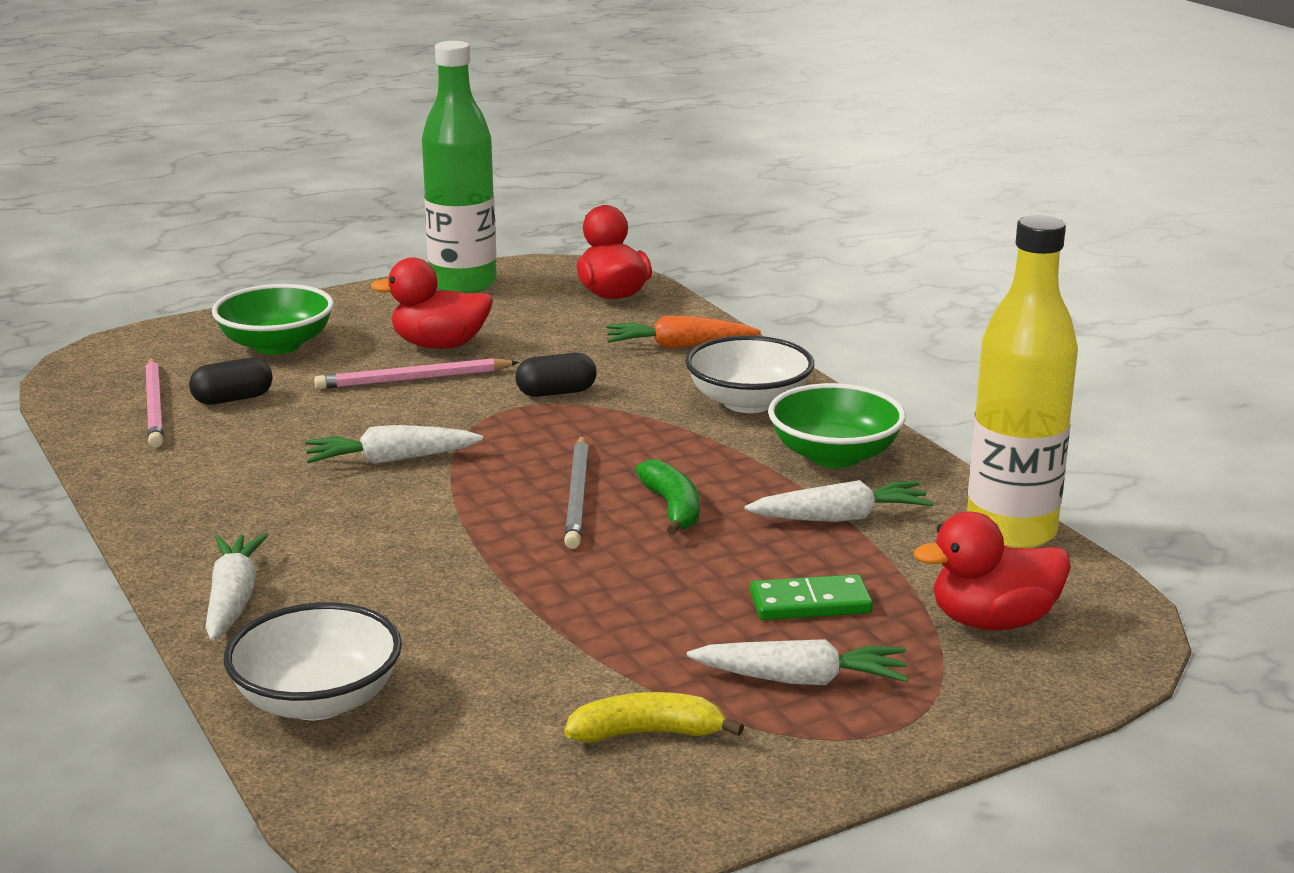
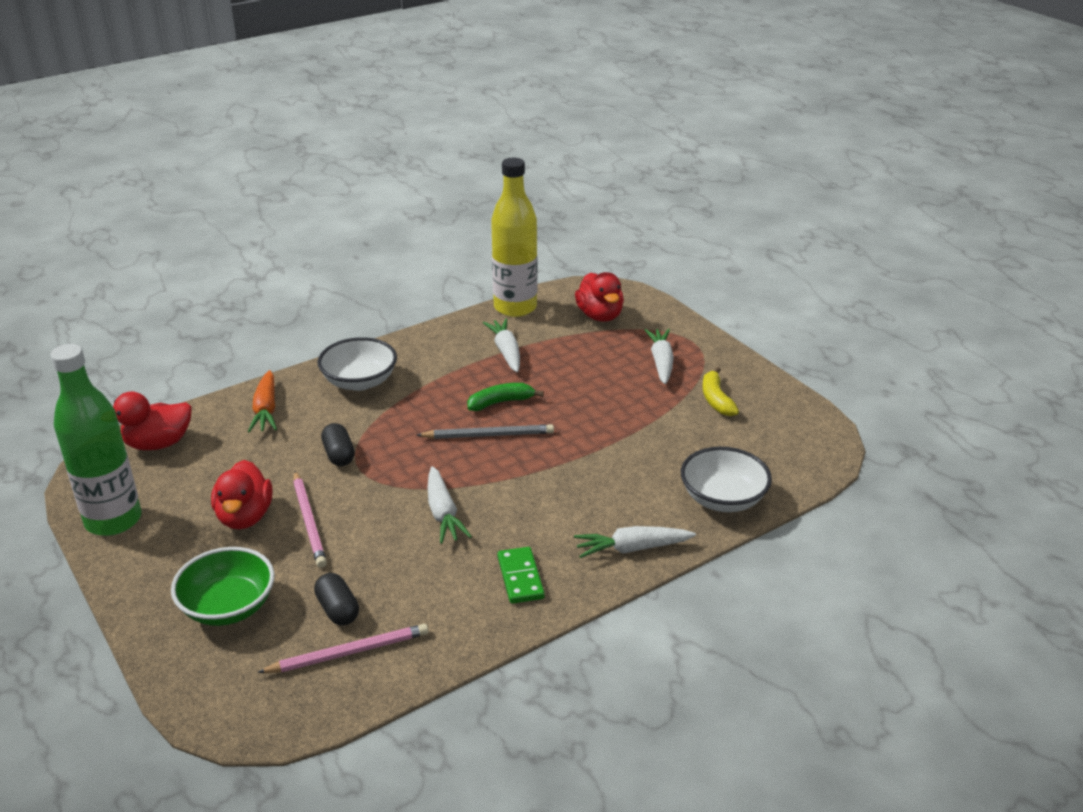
camera: 95 degrees left, 10 degrees up
(810, 603) = (594, 360): green domino -> green domino (520, 577)
(834, 455) = (433, 353): green bowl -> none

